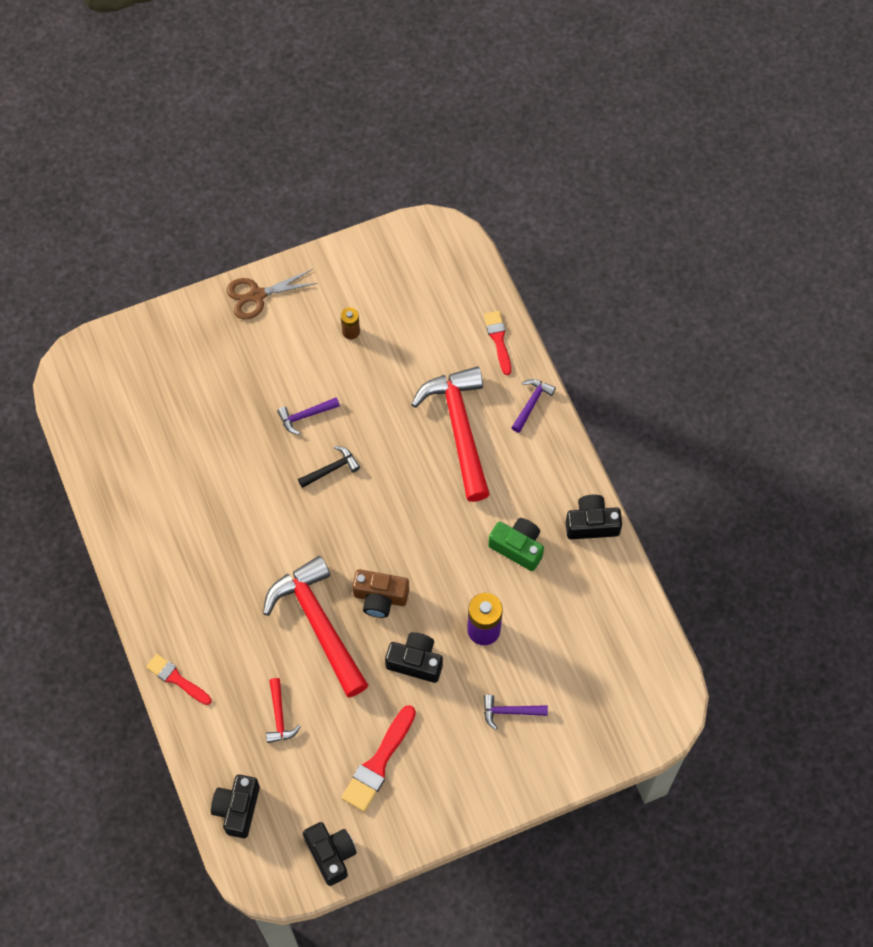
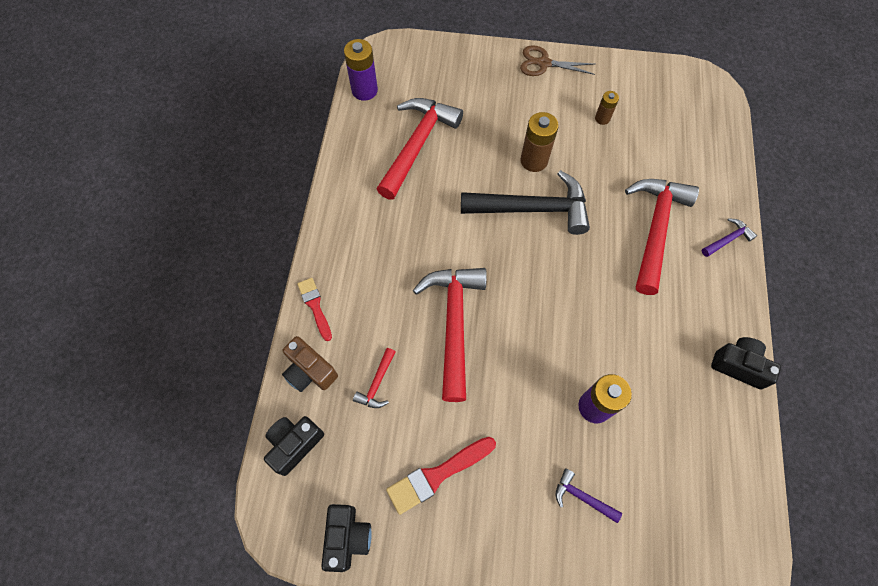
camera: 30 degrees right, 0 degrees up
(82, 426) = (364, 90): none -> purple battery
(177, 460) = (417, 145): none -> red hammer
(305, 416) = (534, 160): purple hammer -> brown battery
(331, 469) = (532, 209): black hammer -> black hammer, size x2.28
(380, 598) = (517, 330): brown camera -> brown camera (310, 371)
(415, 661) = (519, 401): black camera -> none
(498, 339) = (721, 178): red brush -> none
(518, 547) = (660, 351): green camera -> none

